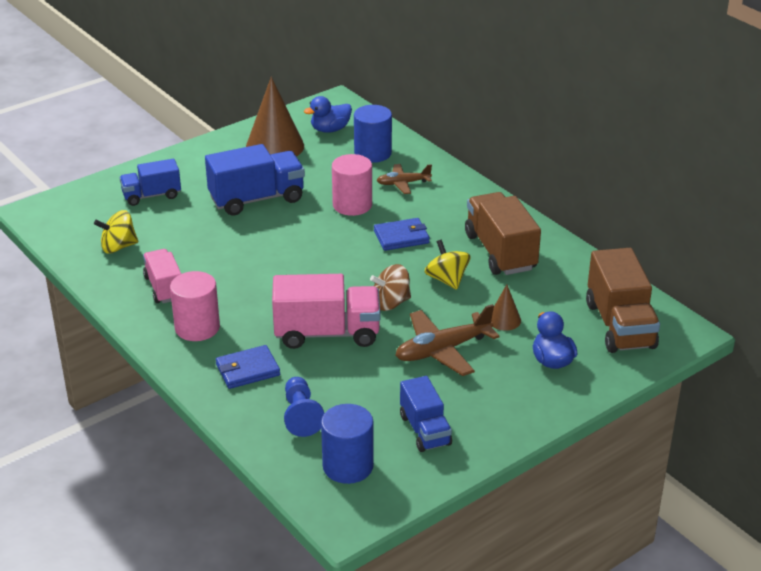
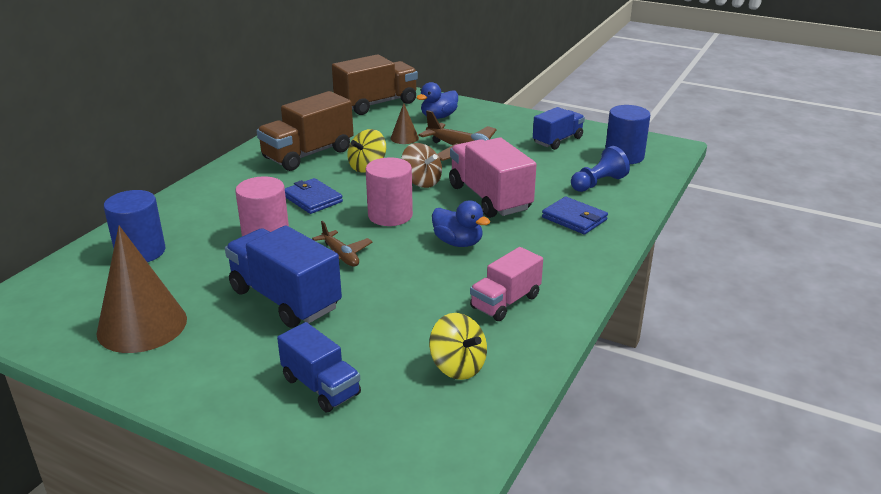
camera: 115 degrees left, 5 degrees down
(197, 327) = (547, 260): pink cylinder -> pink cylinder (390, 215)
(330, 129) = (82, 296): blue duck -> blue duck (458, 242)
(403, 183) = (206, 219): brown plane -> brown plane (340, 256)

